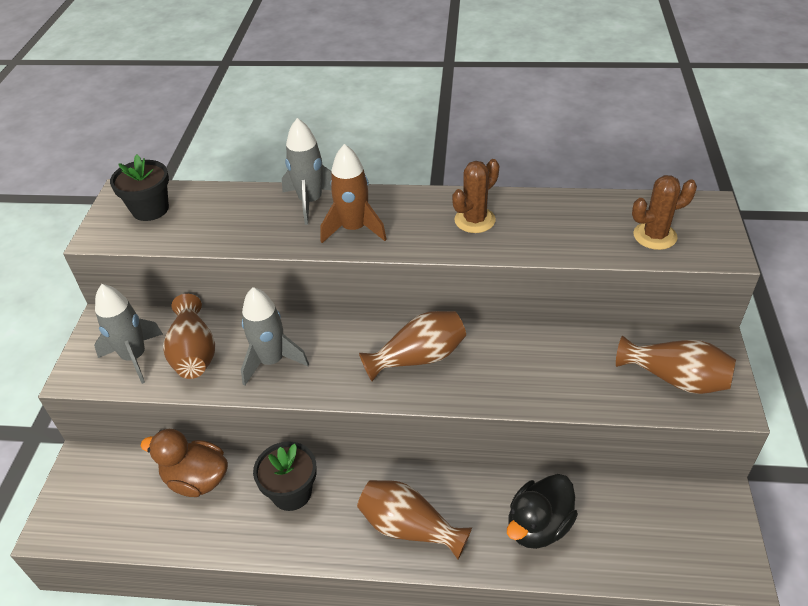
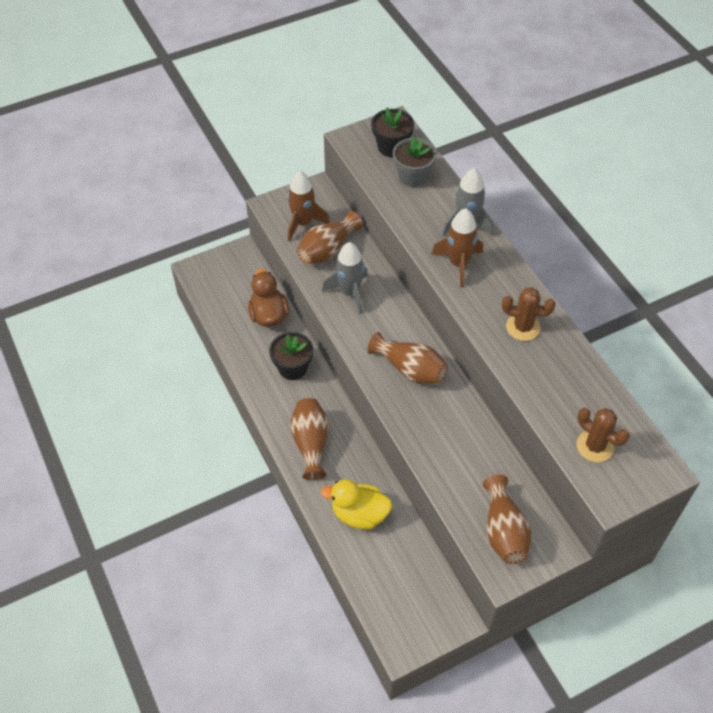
camera: 55 degrees right, 10 degrees up
(134, 357) = (303, 223): grey rocket -> brown rocket
(207, 211) = (413, 176): none -> grey flower pot
(538, 526) = (359, 514): black duck -> yellow duck

